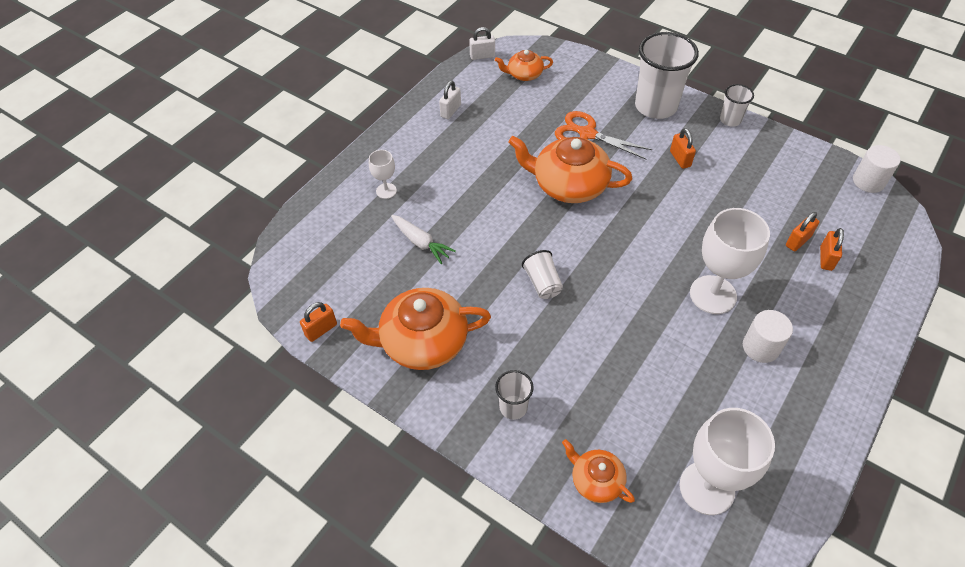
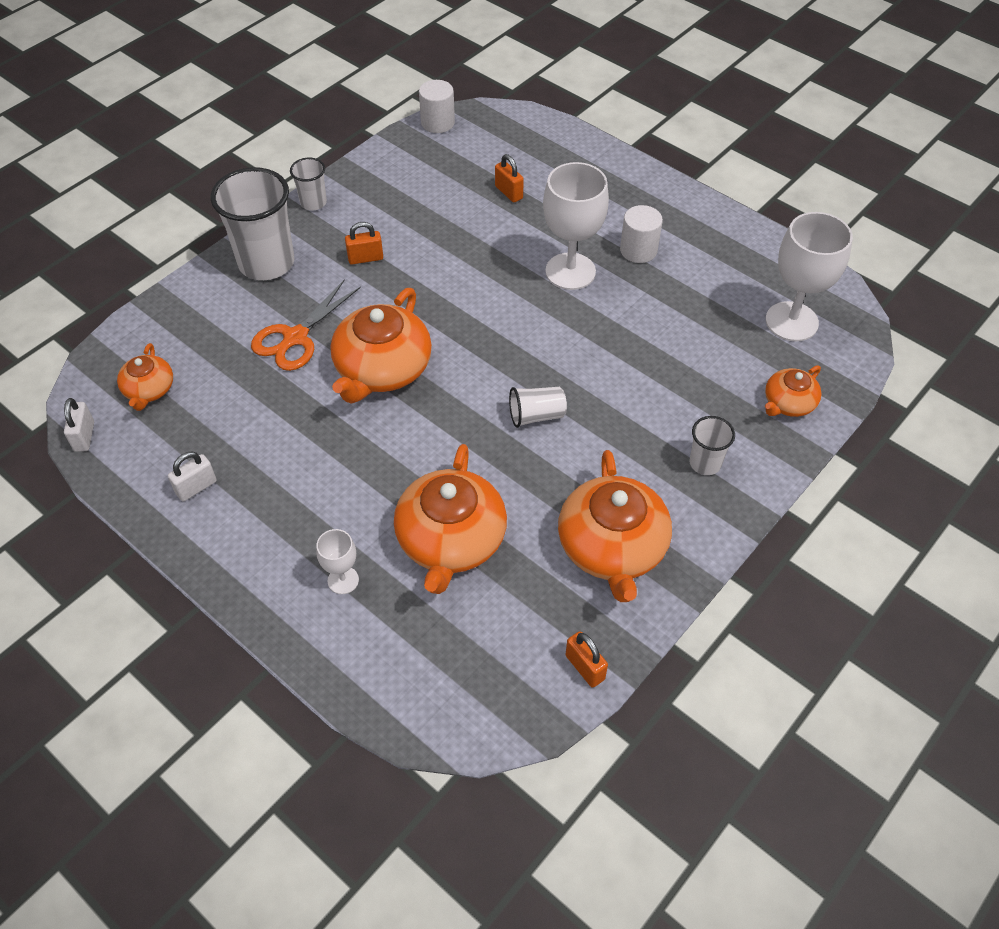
camera: 85 degrees left, 0 degrees up
(421, 243) = (451, 540): white carrot -> orange teapot
(450, 111) = (196, 487): white padlock -> white padlock turned 75 degrees counterclockwise
(826, 258) = (534, 178): orange padlock -> none

